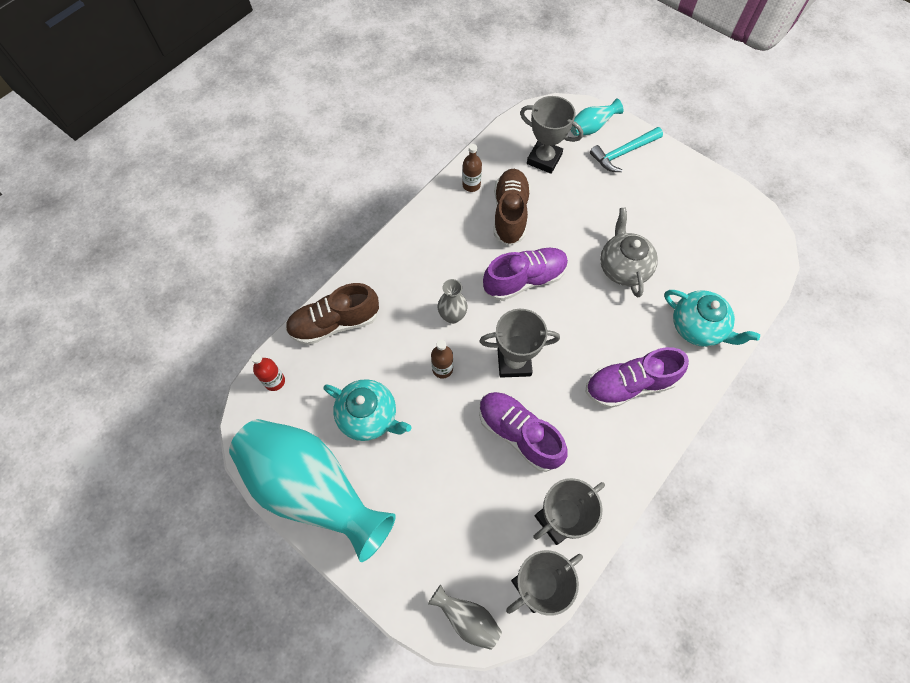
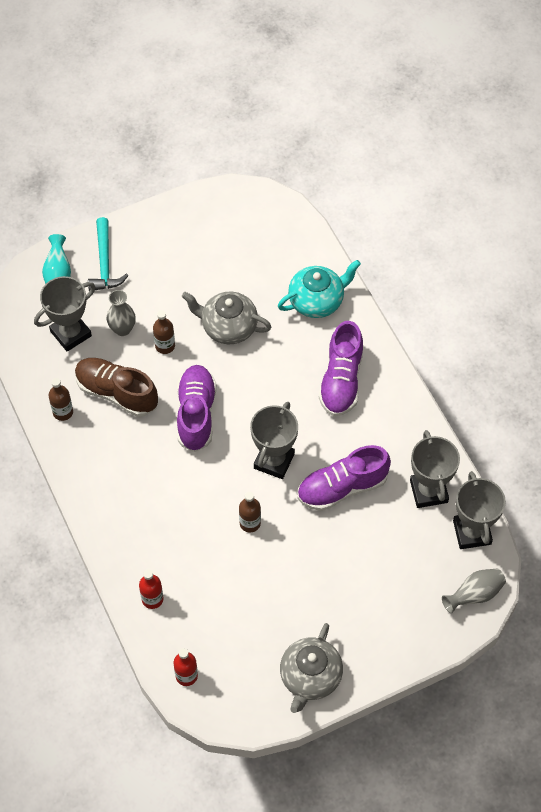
camera: 65 degrees left, 5 degrees down
(313, 489) = (310, 677): turquoise vase -> grey teapot
(335, 323) = (152, 599): brown shoe -> red bottle
(369, 416) = (265, 604): turquoise teapot -> none
(452, 316) = (200, 492): grey vase -> grey vase (122, 329)
(574, 228) = (165, 346): none -> brown bottle

